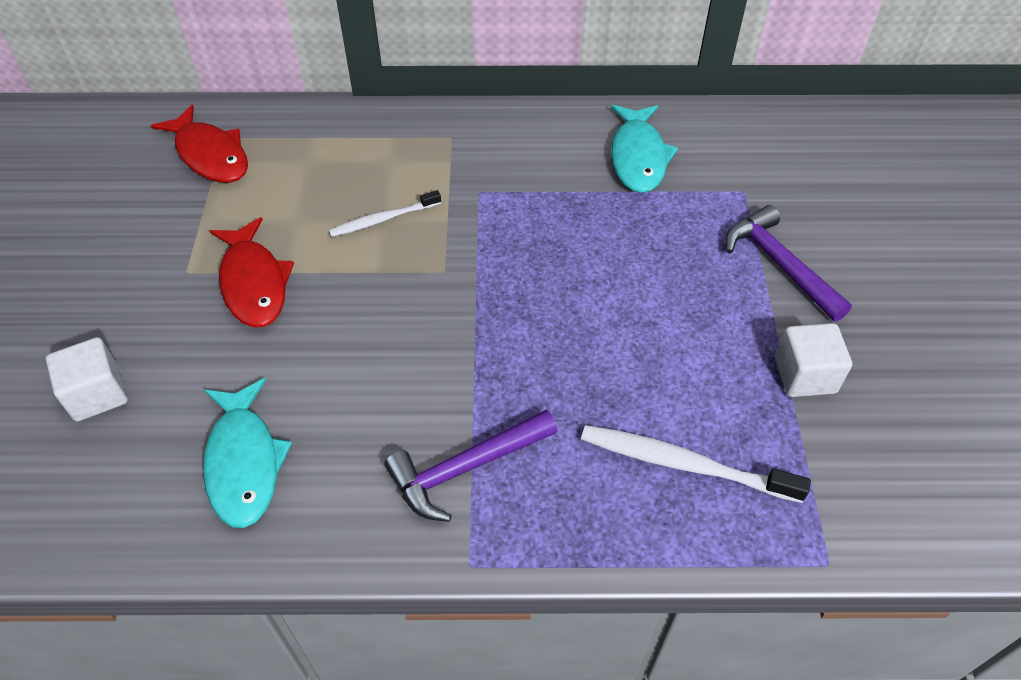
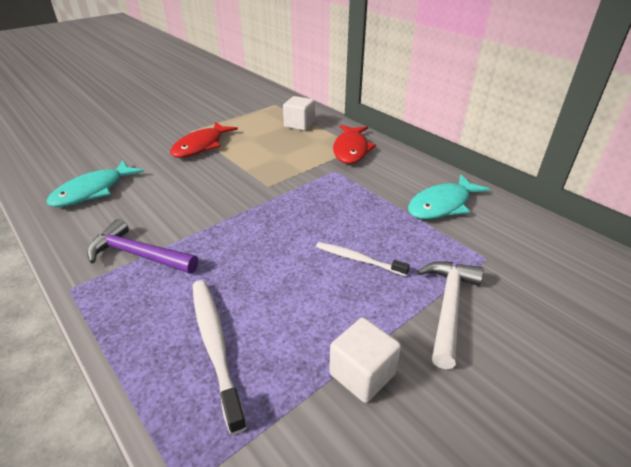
camera: 50 degrees right, 15 degrees down
(97, 394) = (105, 144): white cube -> white cube (299, 124)
(210, 155) = (261, 106): red fish -> red fish (351, 150)
(383, 219) = (279, 156): white toothbrush -> white toothbrush (358, 259)
(779, 264) = (448, 307): purple hammer -> white hammer

